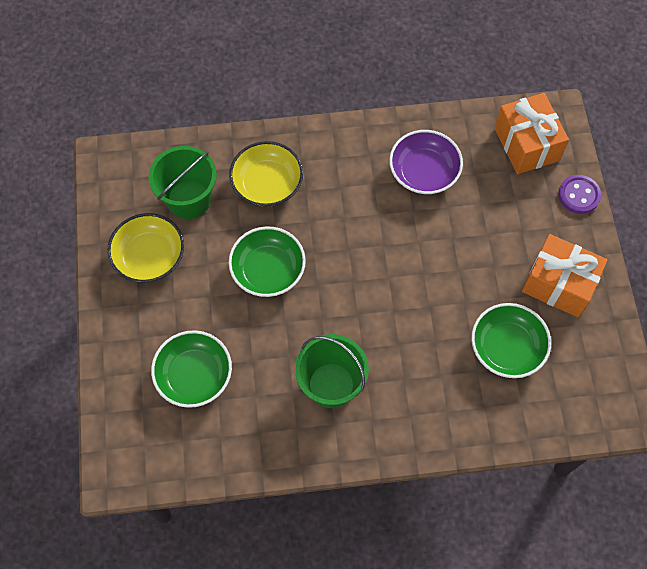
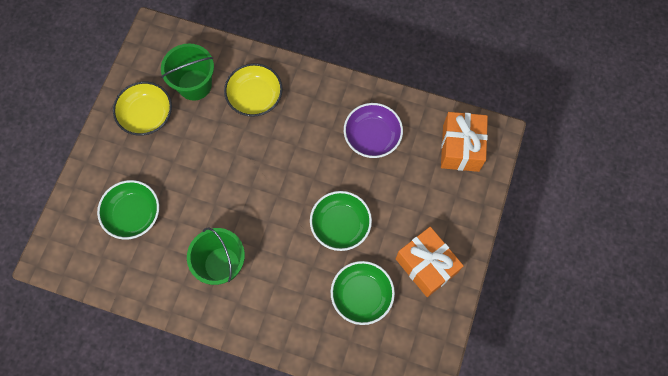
camera: 25 degrees right, 5 degrees up
(268, 270) = (222, 161): green bowl -> green bowl (340, 225)
(579, 195) = (479, 204): purple button -> none

